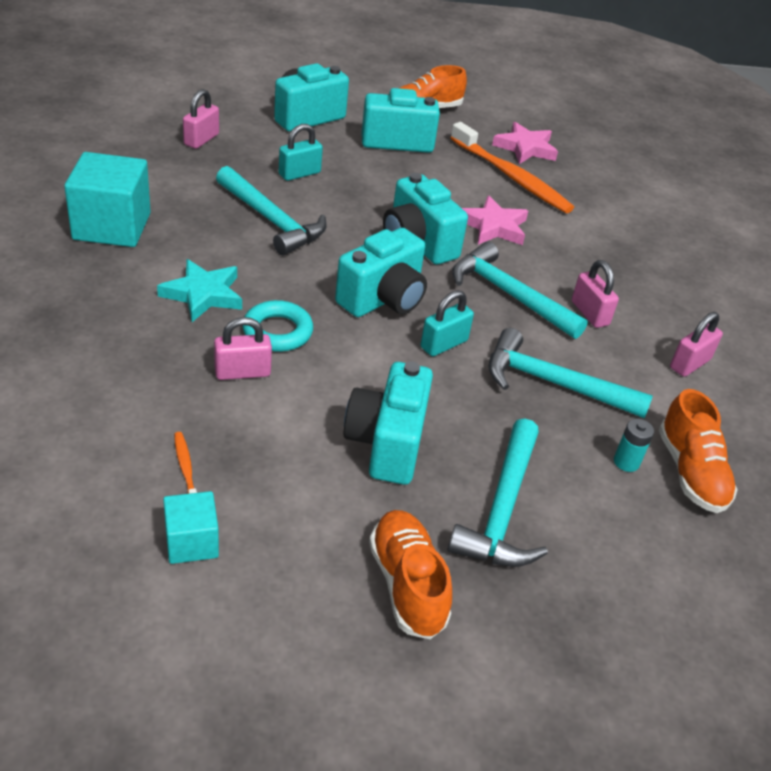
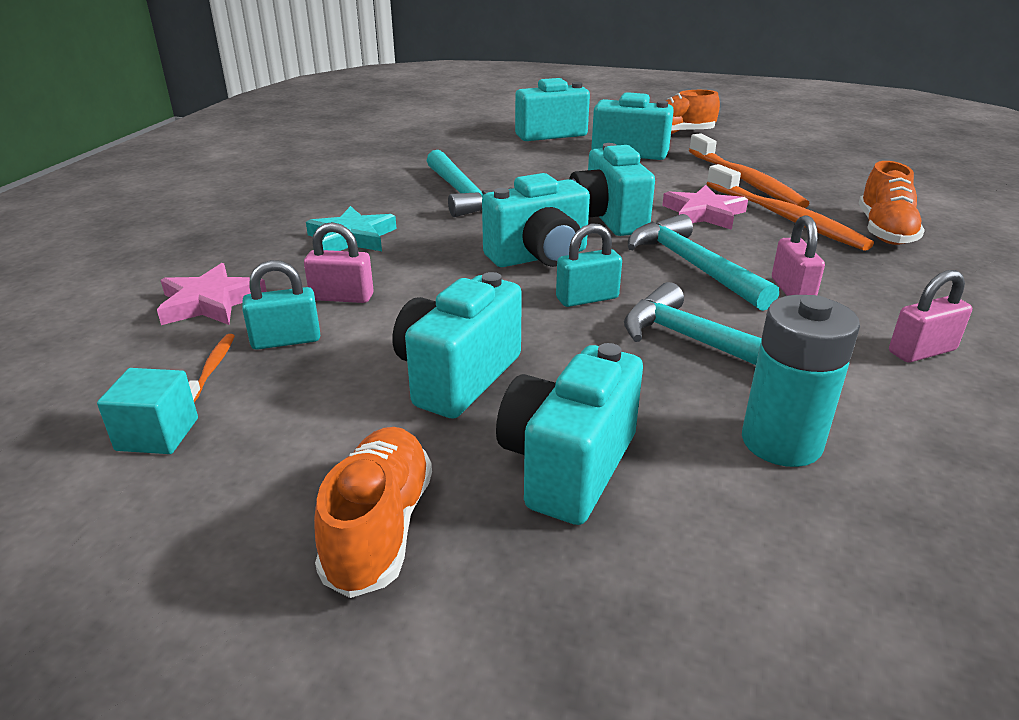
camera: 25 degrees right, 10 degrees down
(112, 226) = (309, 188): turquoise cube -> none
(201, 139) = (438, 142): pink padlock -> none
(277, 332) = (405, 270): turquoise ring -> none
(299, 173) = (515, 167): turquoise padlock -> turquoise padlock (286, 340)
(502, 509) = (567, 466): turquoise hammer -> turquoise camera
(525, 148) = (772, 162): pink star -> pink star (210, 302)
(558, 224) = (784, 217): none -> orange toothbrush
(626, 462) = (781, 442): turquoise battery -> turquoise battery, size x2.03
(690, 472) = (883, 469): orange shoe -> orange shoe (884, 231)

